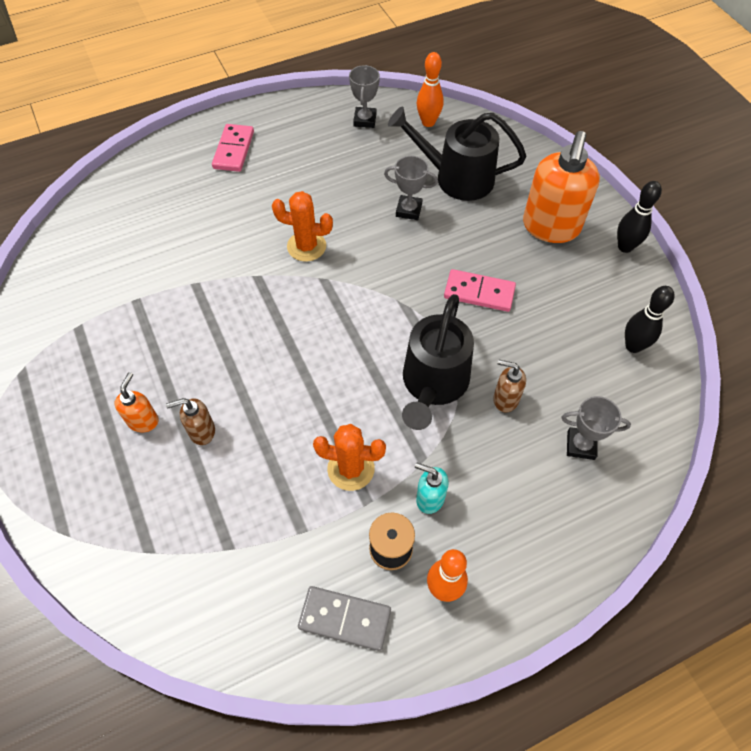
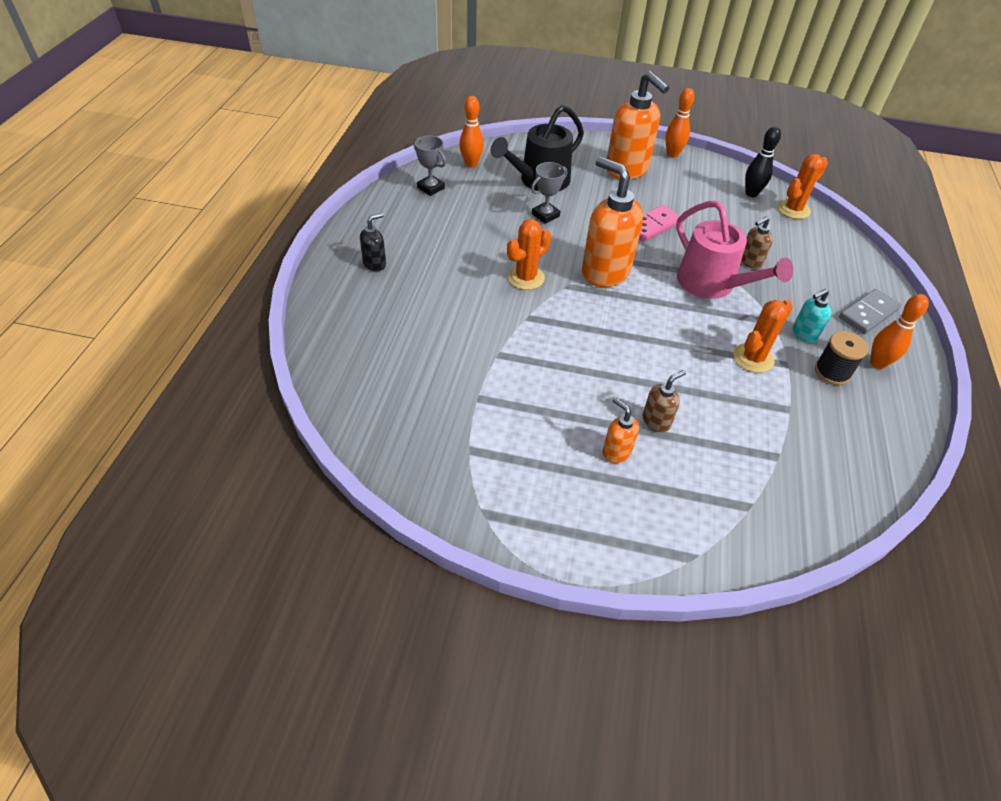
camera: 55 degrees left, 10 degrees down
(201, 431) = (656, 421): brown soap dispenser -> brown soap dispenser turned 150 degrees counterclockwise
(234, 150) = (375, 264): pink domino -> black soap dispenser
(345, 618) = (874, 422): grey domino -> grey domino (868, 313)
(369, 294) = (604, 272): none -> orange soap dispenser
(433, 384) = (712, 284): black watering can -> pink watering can
(580, 445) = (809, 252): grey trophy -> none
(625, 247) = (672, 154): black bowling pin -> orange bowling pin
(648, 397) = (793, 209): none -> orange cactus

